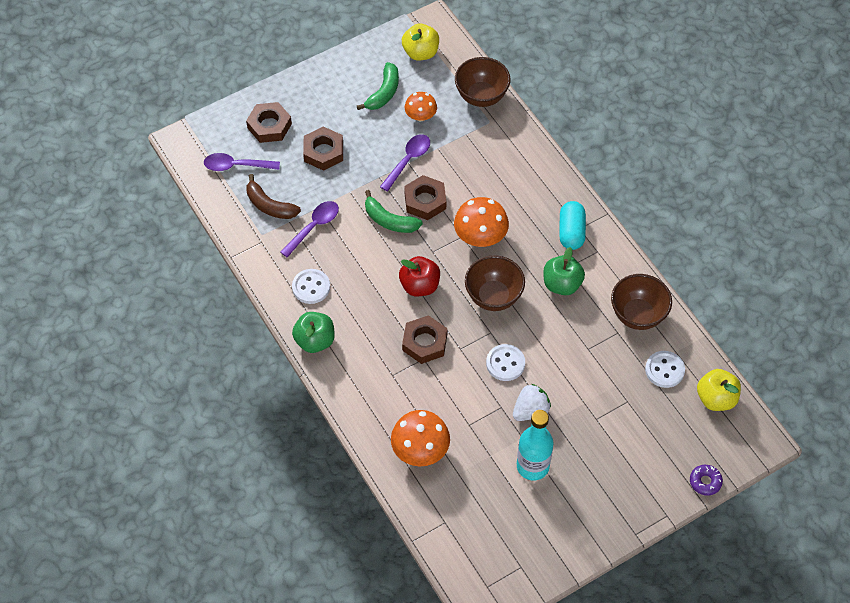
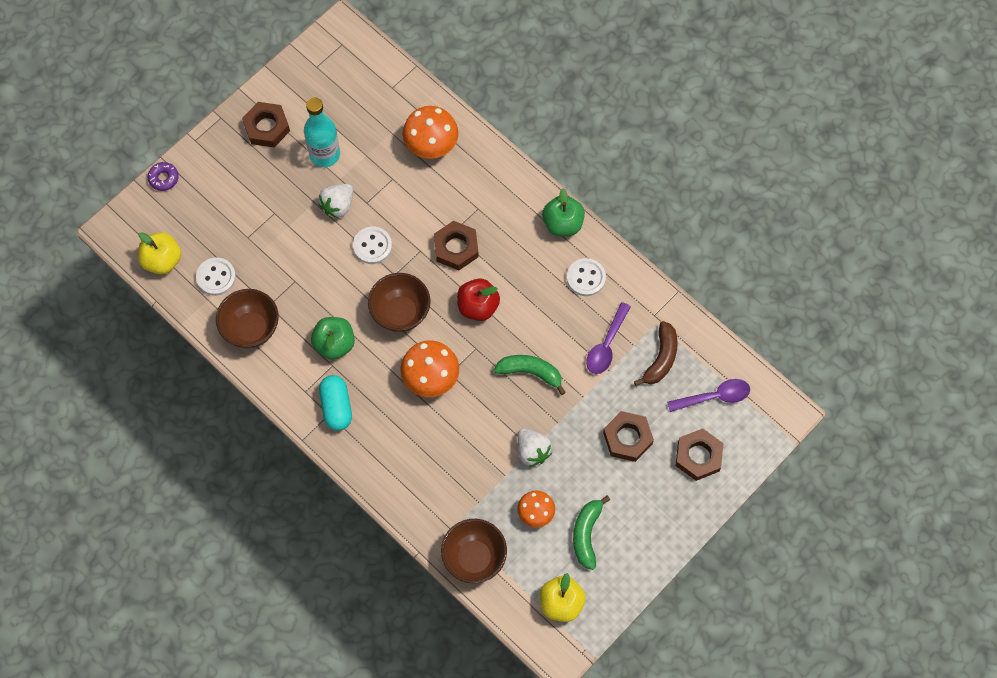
camera: 165 degrees right, 10 degrees up
(270, 205) = (661, 358): brown banana -> brown banana turned 90 degrees clockwise
(408, 160) = (532, 451): purple spoon -> white strawberry
(425, 201) = (500, 405): brown nut -> brown nut (266, 127)

